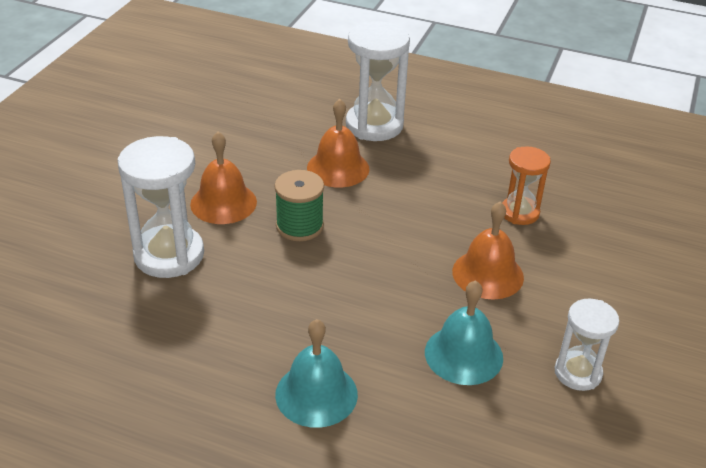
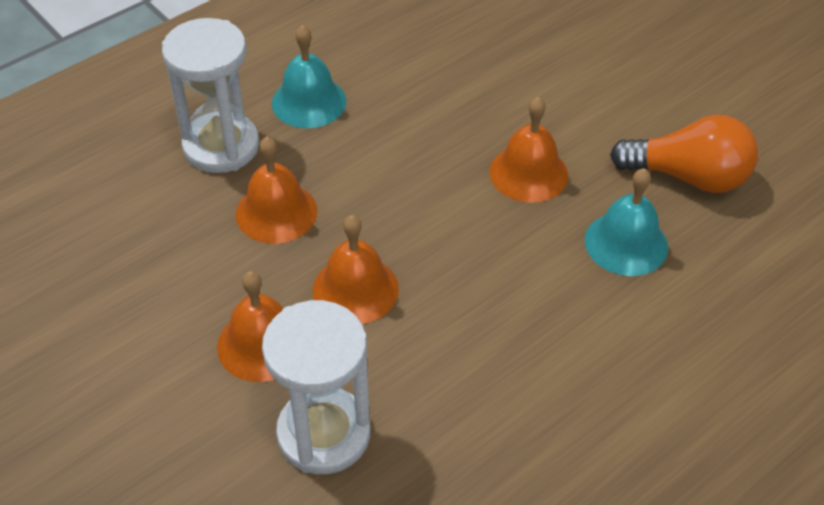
camera: 60 degrees left, 10 degrees up
(299, 226) = (355, 289): green spool -> orange bell
(316, 394) = (620, 380): turquoise bell -> turquoise bell (309, 102)
(519, 213) = (455, 106): orange hourglass -> none
(578, 373) = (688, 177): white hourglass -> orange light bulb

